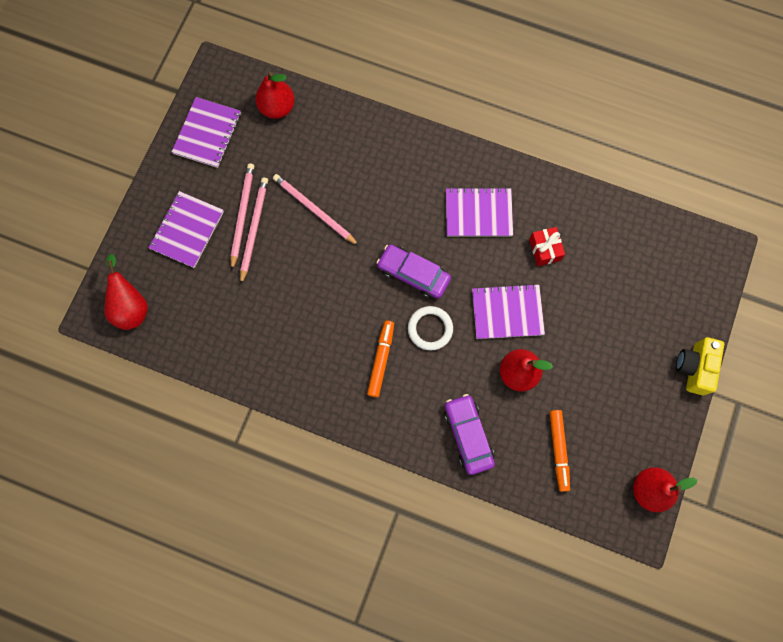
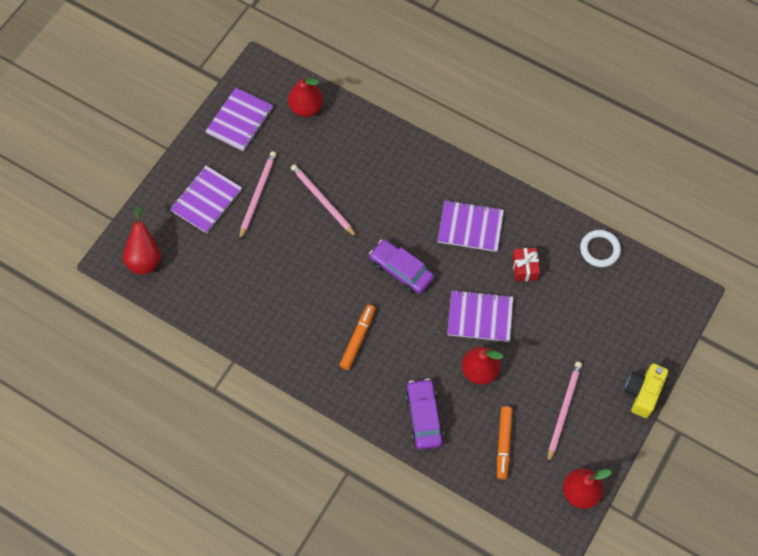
camera: 10 degrees right, 10 degrees down
(254, 229) = (265, 208): pink pencil -> pink pencil (563, 410)
(430, 329) = (407, 319): white ring -> white ring (599, 249)

